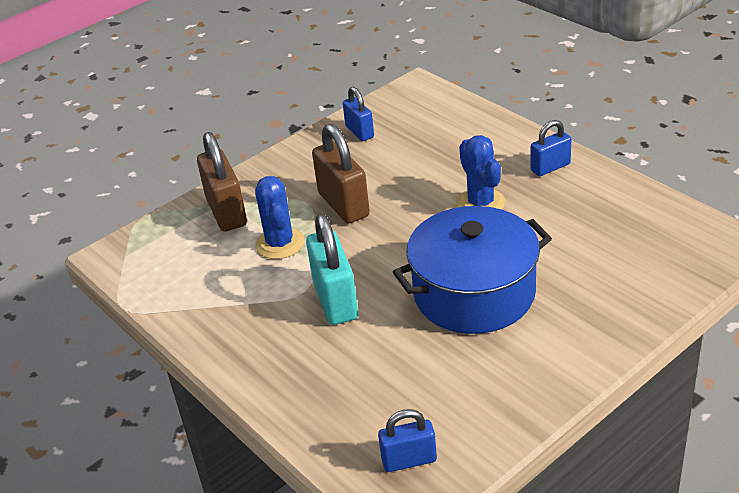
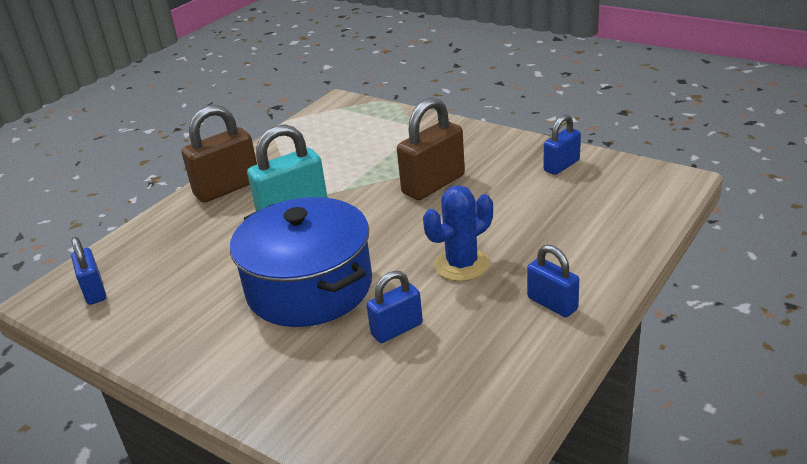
camera: 75 degrees right, 5 degrees down
(226, 212) = (405, 132): brown padlock -> brown padlock (227, 188)
(280, 243) = (367, 167): blue cactus -> none
(553, 246) = (397, 329): none -> blue padlock

